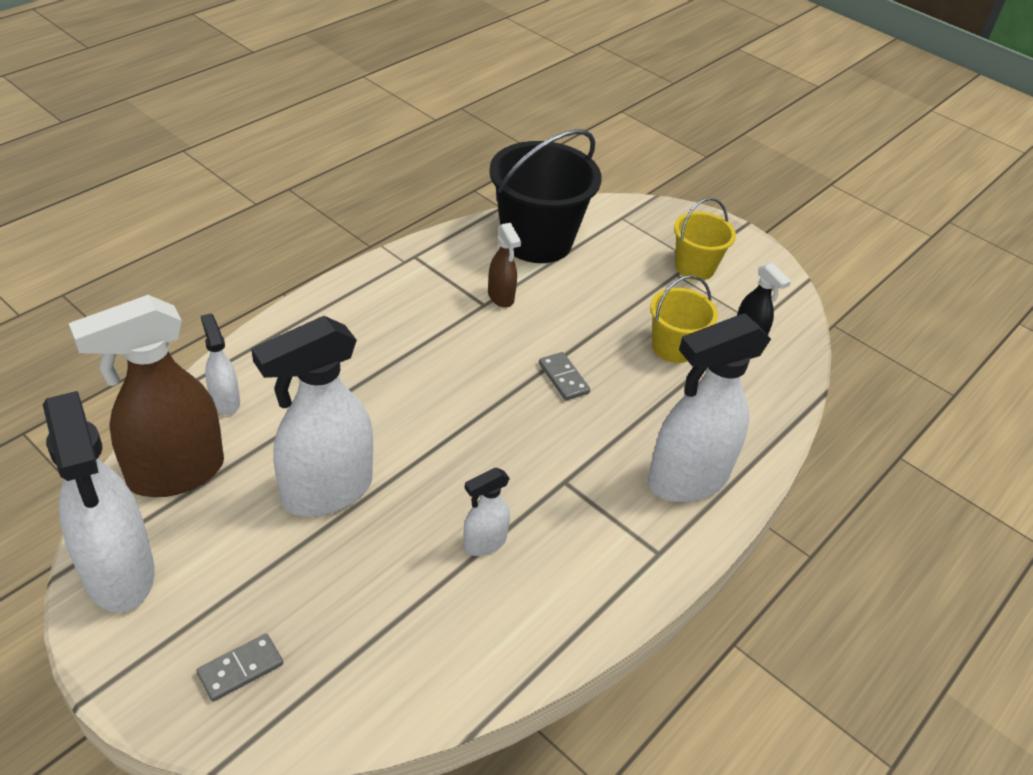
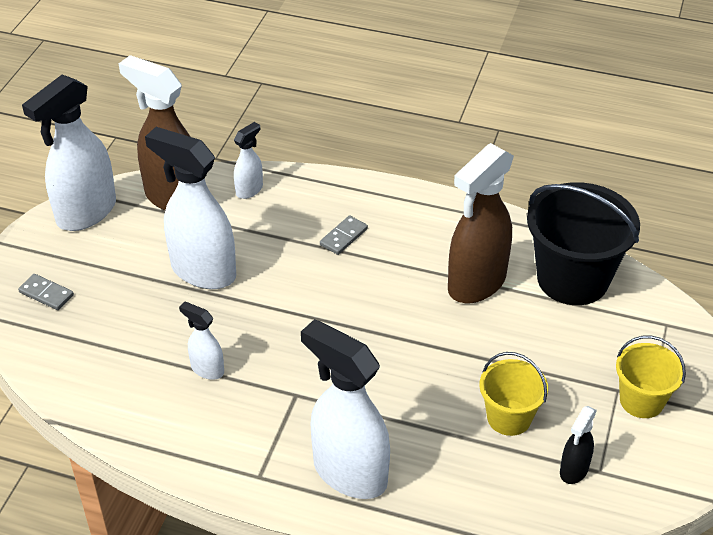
camera: 70 degrees right, 0 degrees up
(501, 297) = (476, 283): brown spray bottle -> brown spray bottle, size x2.08
(563, 378) = (409, 356): grey domino -> grey domino (343, 237)

